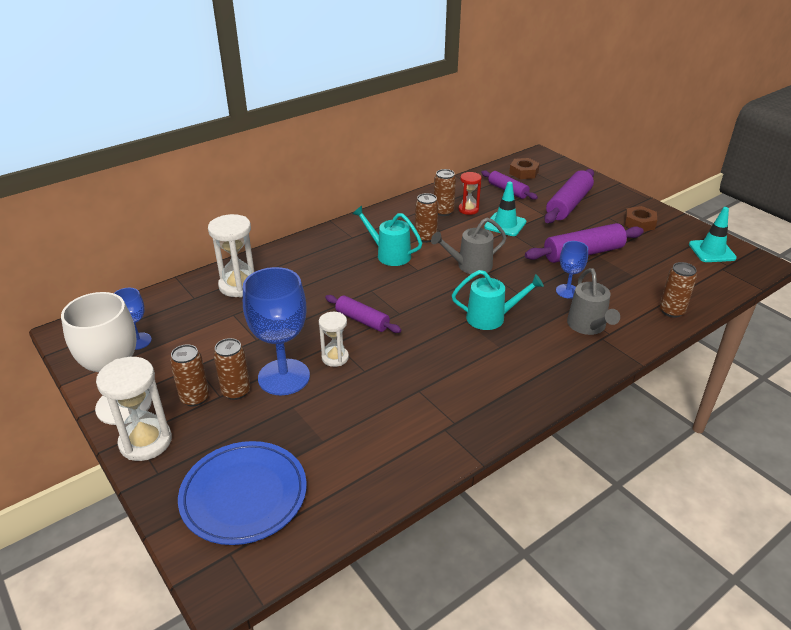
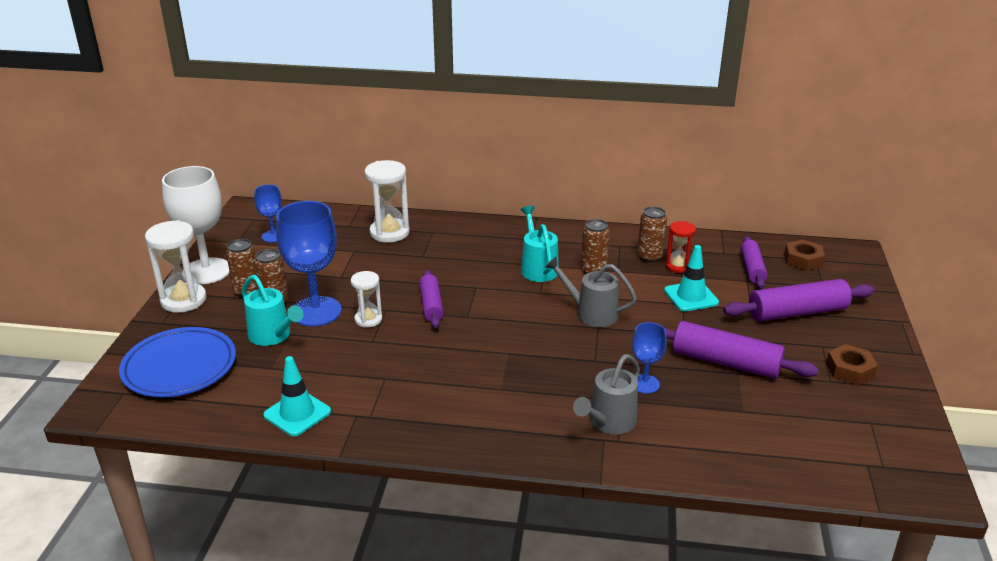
camera: 45 degrees right, 5 degrees down
(491, 318) = (534, 363): turquoise watering can -> turquoise watering can (273, 336)
(671, 311) = (722, 463): brown can -> none
(712, 251) = (890, 443): turquoise traffic cone -> turquoise traffic cone (297, 413)

